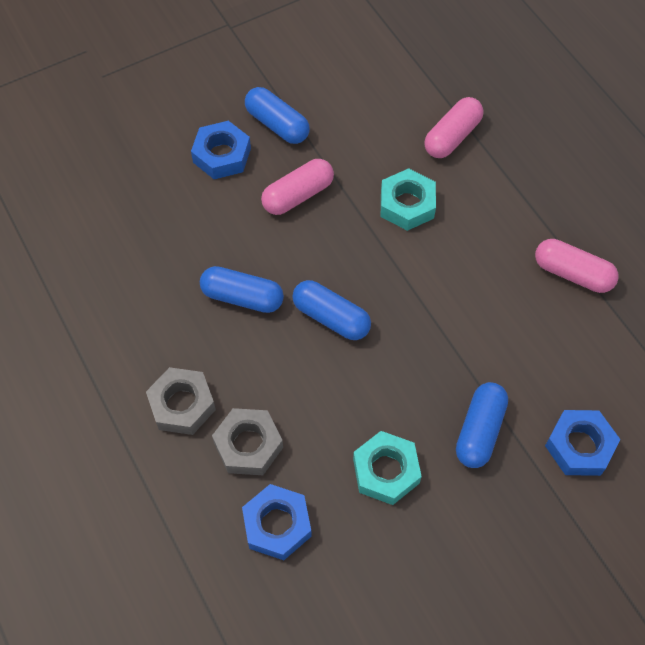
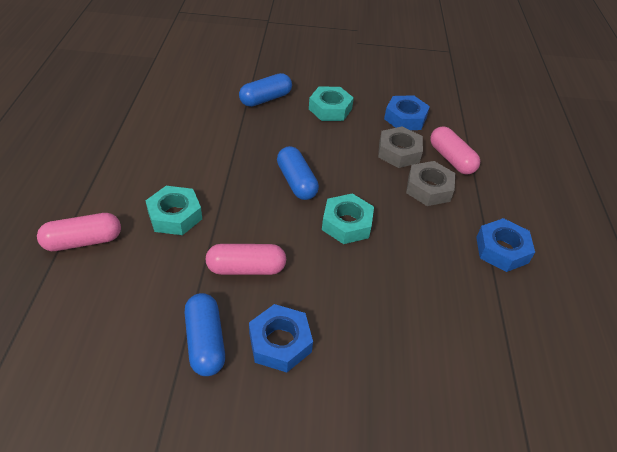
camera: 150 degrees left, 15 degrees down
(242, 297) = (347, 224): blue capsule -> turquoise nut
(572, 273) = (128, 127): pink capsule -> pink capsule (451, 159)
(579, 446) = (224, 73): blue nut -> blue nut (501, 250)

